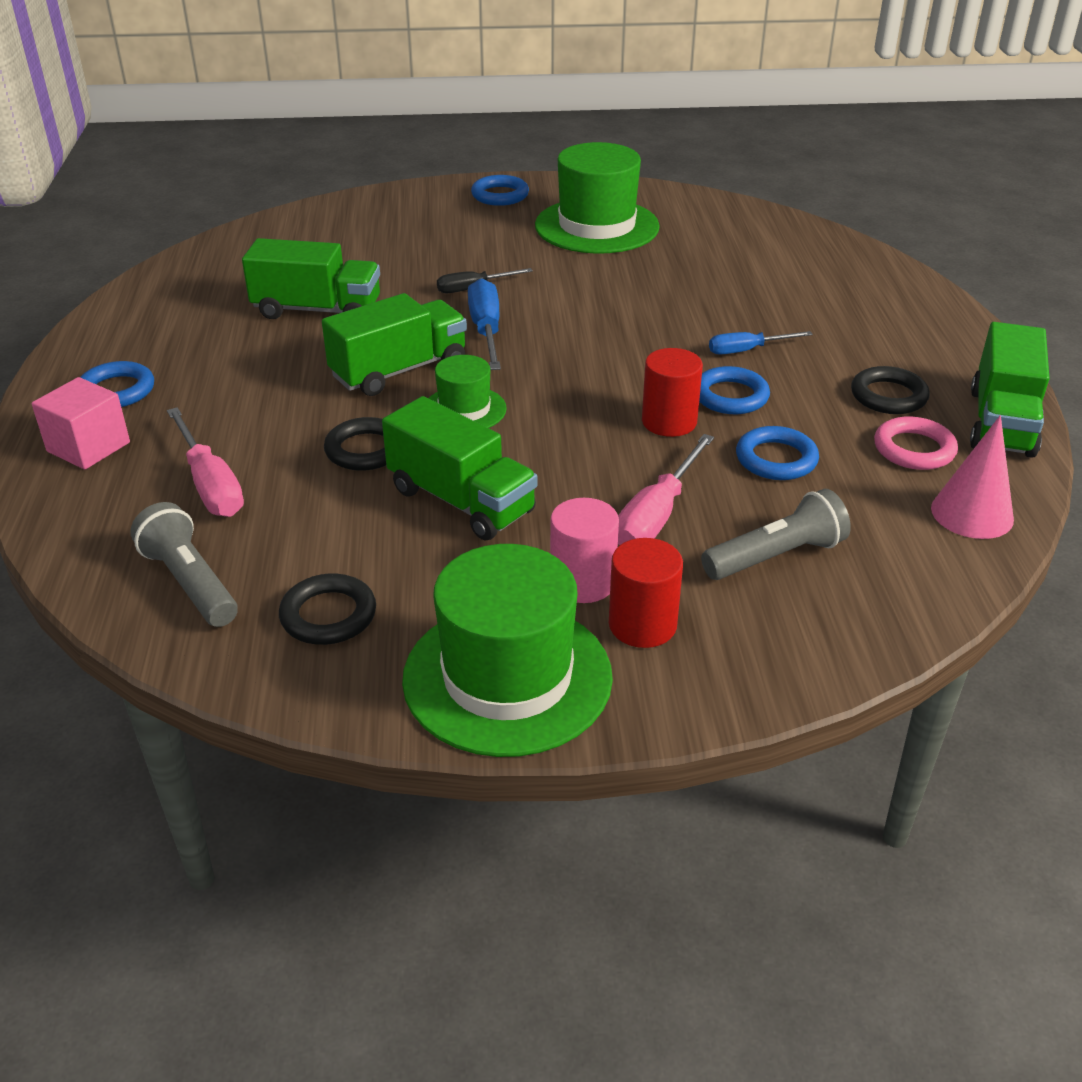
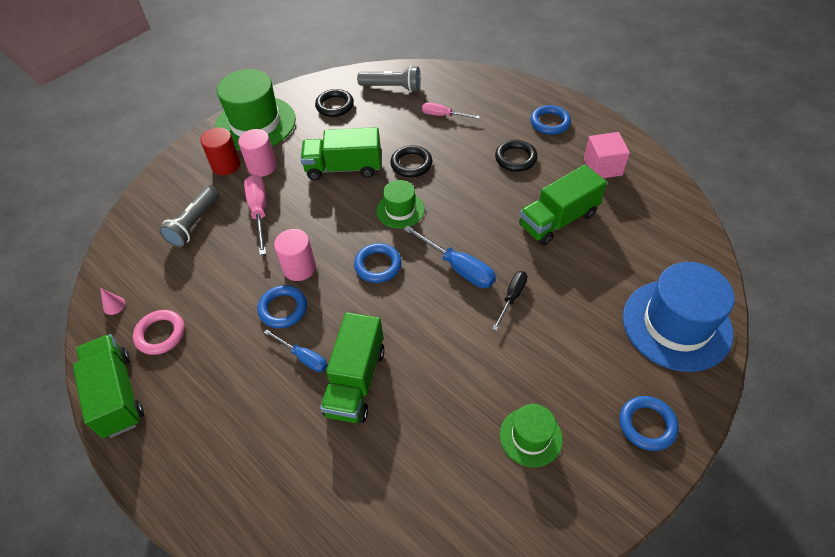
camera: 140 degrees right, 15 degrees up
(88, 447) = (510, 99): pink cube -> pink cube (602, 167)
(210, 485) = (443, 115): pink screwdriver -> pink screwdriver, size x0.64
(373, 215) = (676, 325): none -> blue hat
(399, 370) = (460, 211): green truck -> green truck (355, 381)
(597, 226) = (530, 437): green hat -> green hat, size x0.53
(669, 422) = (299, 268): red cylinder -> pink cylinder
(747, 350) = (303, 357): blue screwdriver -> blue screwdriver turned 90 degrees clockwise
(776, 459) = (228, 278): blue ring -> blue ring (378, 265)
(888, 396) = (194, 373): black ring -> black ring (515, 158)
(972, 513) = (114, 305): pink cone -> pink cone, size x0.48

